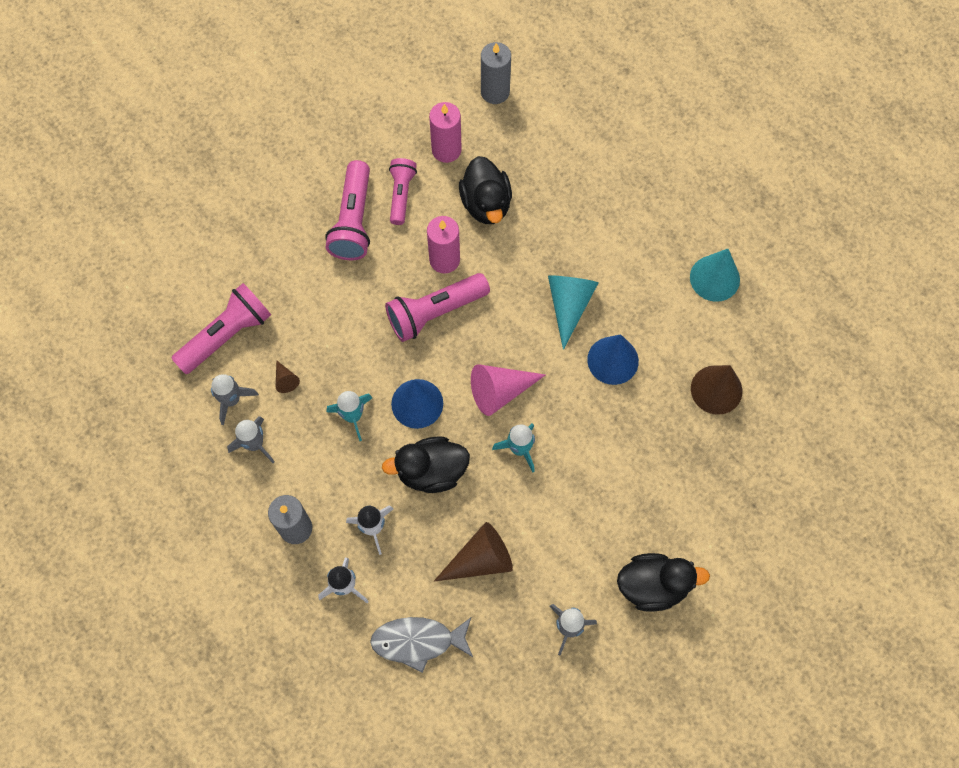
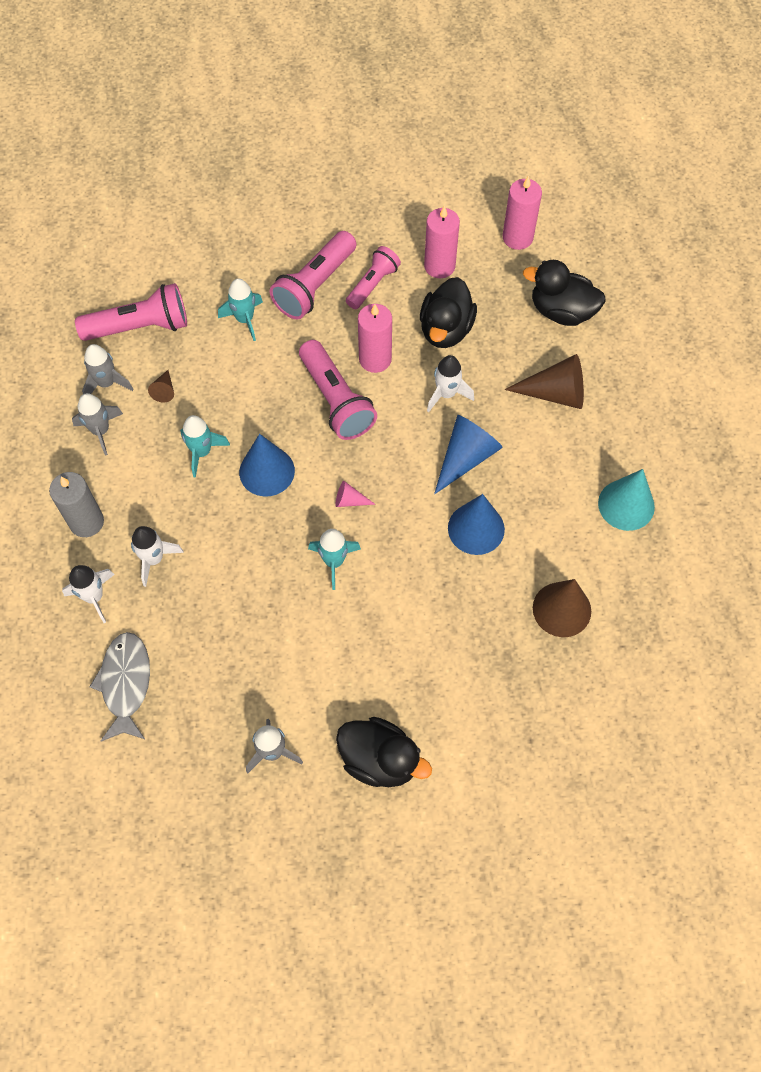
camera: 30 degrees right, 5 degrees down
(313, 281) = (244, 319): none -> turquoise rocket
(418, 641) = (125, 683): grey fish -> grey fish turned 60 degrees clockwise
(431, 471) = (239, 538): black duck -> black duck (561, 311)
(435, 312) = (336, 400): pink flashlight -> pink flashlight turned 120 degrees counterclockwise
(480, 559) = (232, 642): brown cone -> brown cone (555, 393)
(495, 92) = (517, 237): grey candle -> pink candle
(500, 391) = (349, 500): pink cone -> pink cone, size x0.48
(521, 259) = (446, 394): none -> white rocket
(569, 305) = (466, 457): turquoise cone -> blue cone

